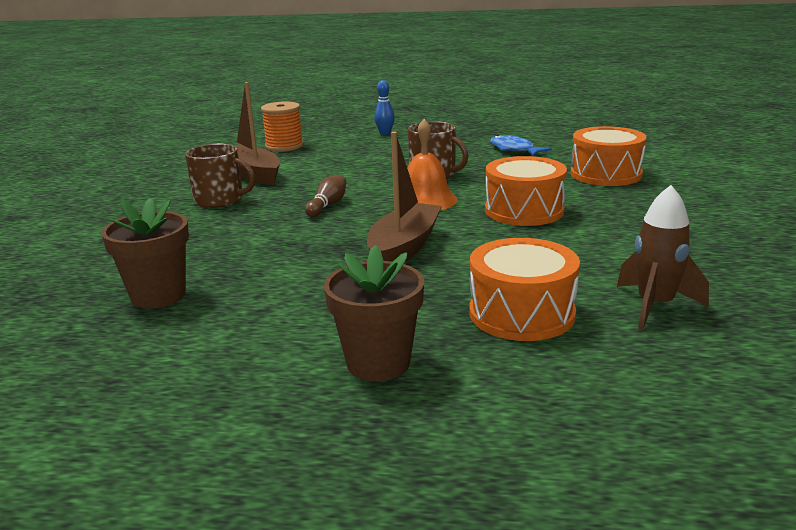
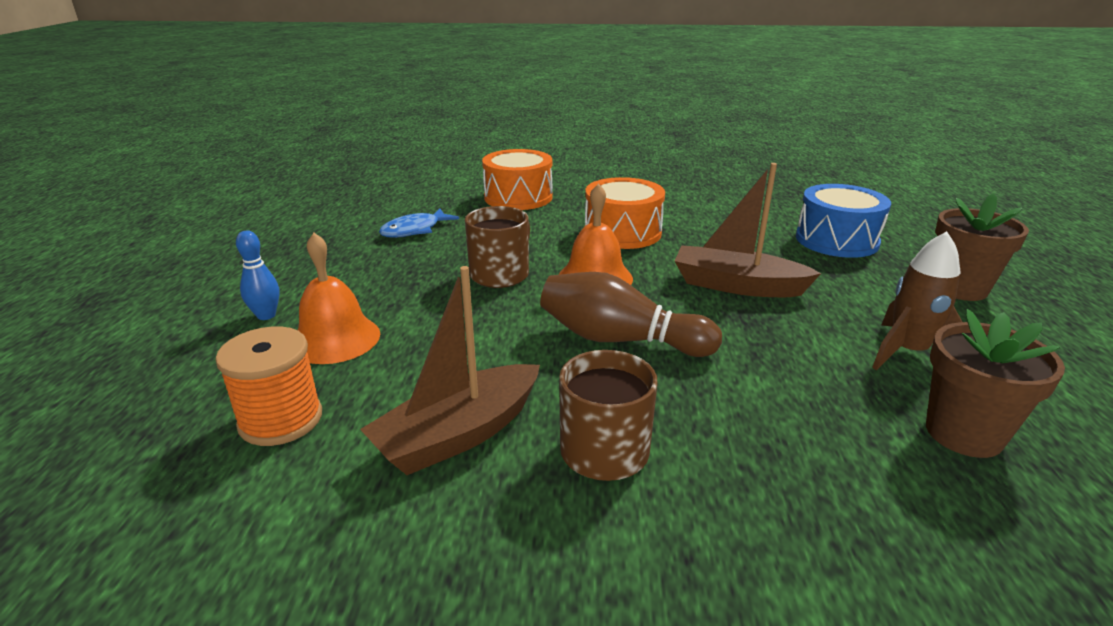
camera: 95 degrees left, 5 degrees up
(328, 205) = (620, 340): brown bowling pin -> brown bowling pin, size x1.83
(354, 147) = (335, 339): none -> orange bell
(521, 313) = (836, 240): orange drum -> blue drum
(654, 306) = (793, 204): brown rocket -> brown rocket (907, 352)

